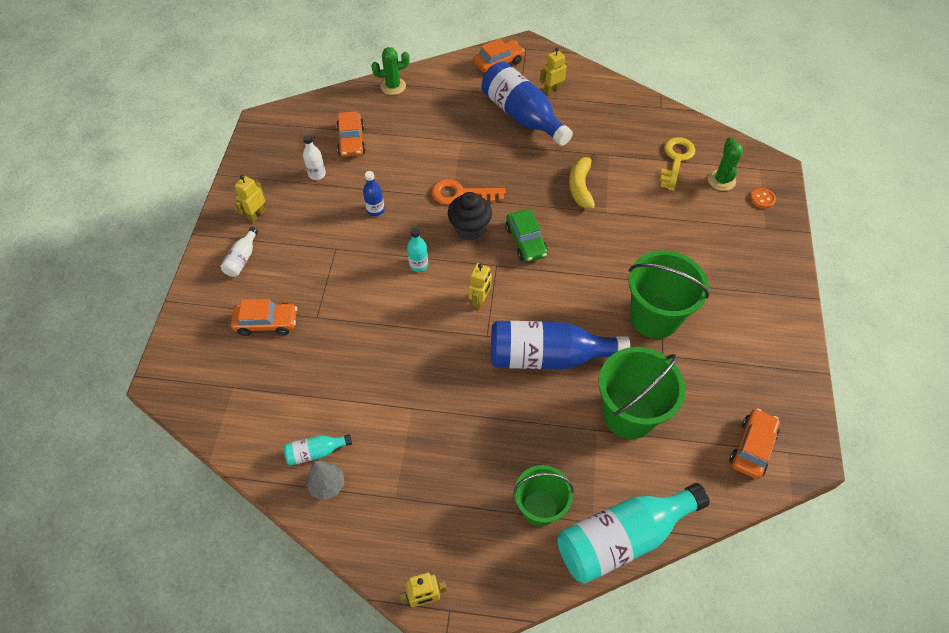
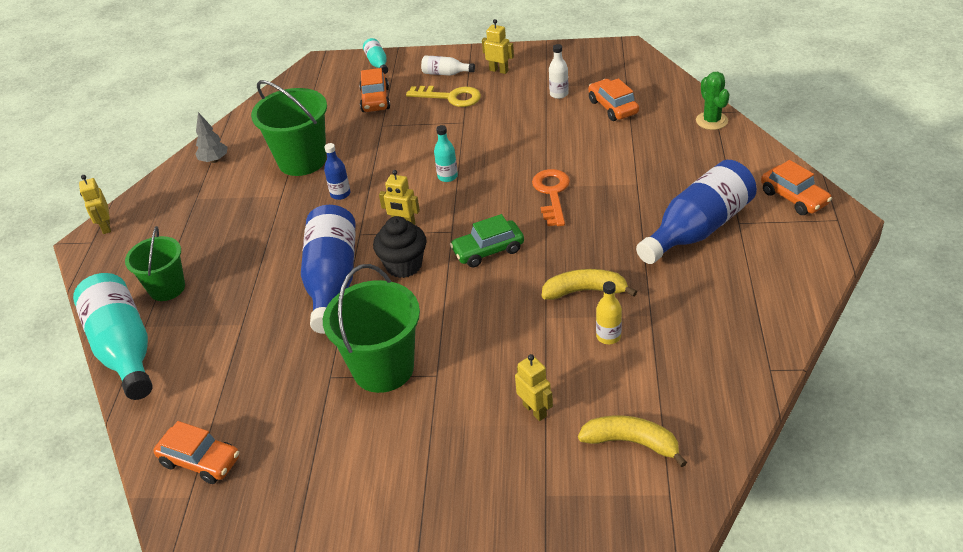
camera: 90 degrees right, 15 degrees down
(315, 452) = (245, 149): turquoise bottle -> turquoise bottle (377, 63)
(351, 141) = (613, 107): orange car -> orange car turned 75 degrees clockwise
(375, 210) = (517, 138): blue bottle -> blue bottle (340, 194)
(469, 228) = (501, 206): black cupcake -> black cupcake (404, 265)
(552, 90) = (760, 251): yellow robot -> yellow robot (535, 410)
(628, 179) = (608, 336): none -> yellow bottle
(629, 414) = (256, 349): green bucket -> green bucket (302, 161)
(676, 160) = (660, 388): yellow key -> yellow key (450, 97)
(721, 180) = (631, 442): green cactus -> yellow banana
(762, 199) = (603, 494): orange button -> none

